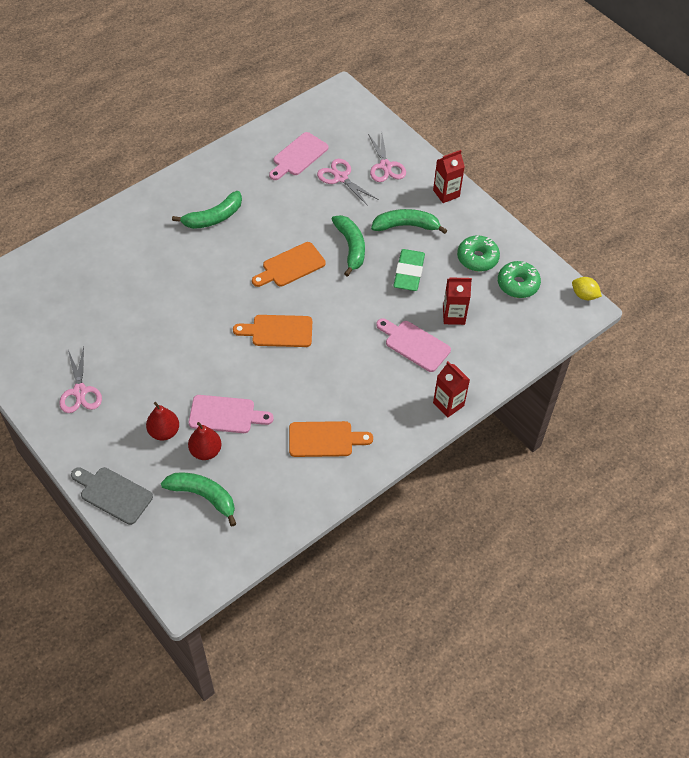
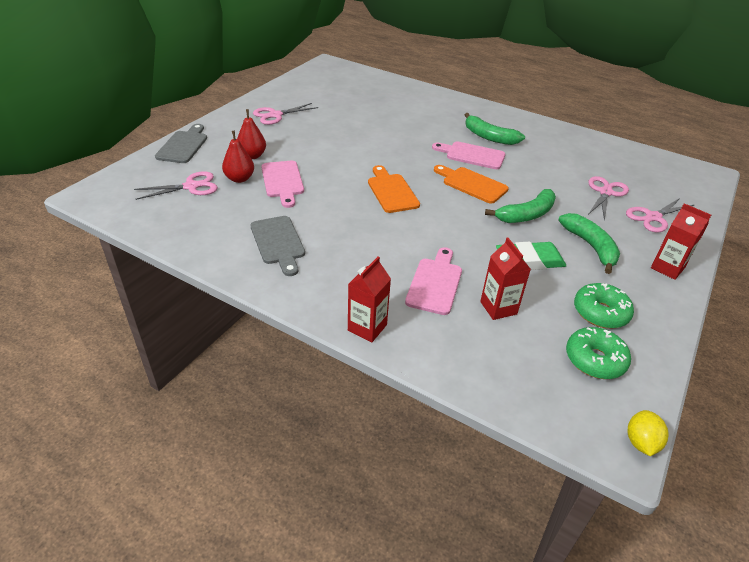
camera: 70 degrees right, 15 degrees down
(203, 496) = (191, 186): green banana -> pink scissors
(298, 156) = (603, 164): pink cutting board -> pink cutting board (472, 155)
(324, 439) = (278, 243): orange cutting board -> grey cutting board

